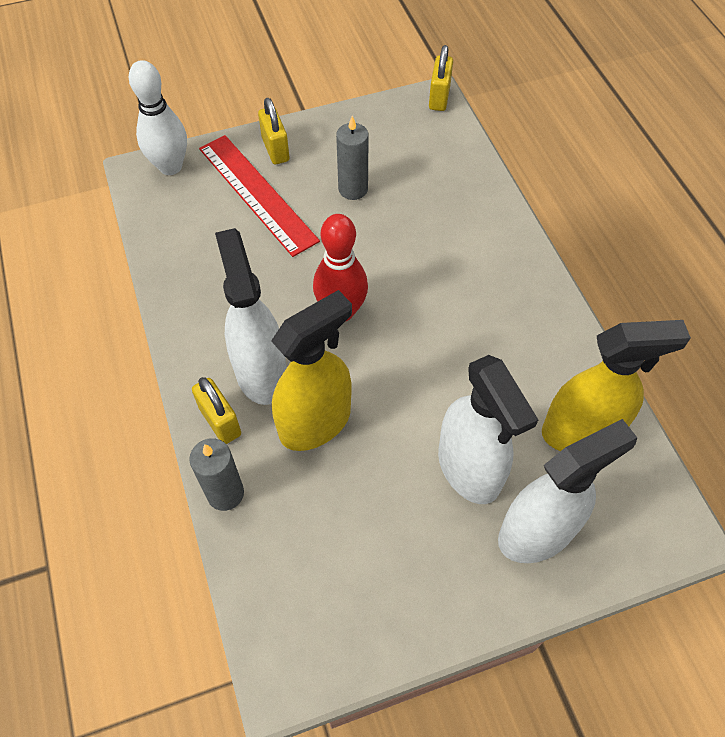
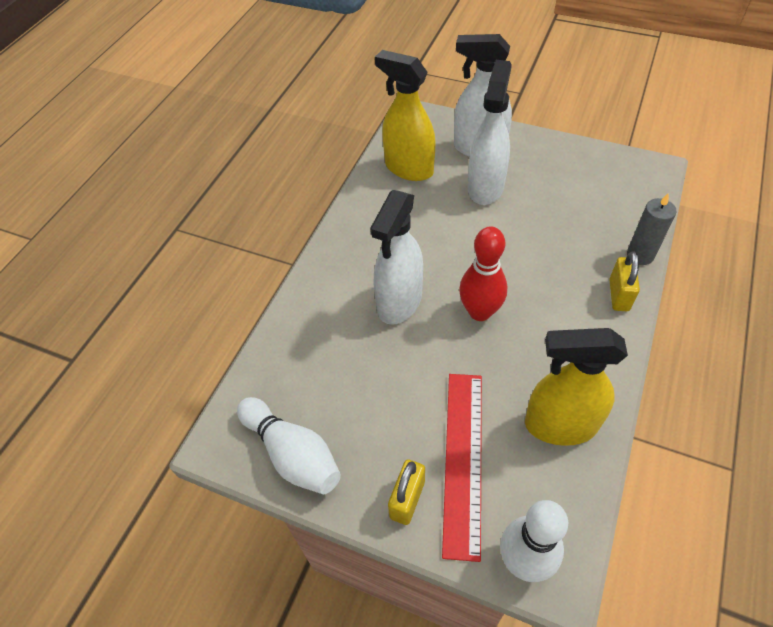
camera: 135 degrees left, 5 degrees down
(261, 372) = (569, 308): white spray bottle -> white spray bottle (399, 302)
(315, 422) = (555, 258): yellow spray bottle -> yellow spray bottle (560, 425)
(353, 189) = (380, 403): grey candle -> none
(379, 124) = (293, 454): none -> white bowling pin
(439, 97) = (213, 442): yellow padlock -> none

